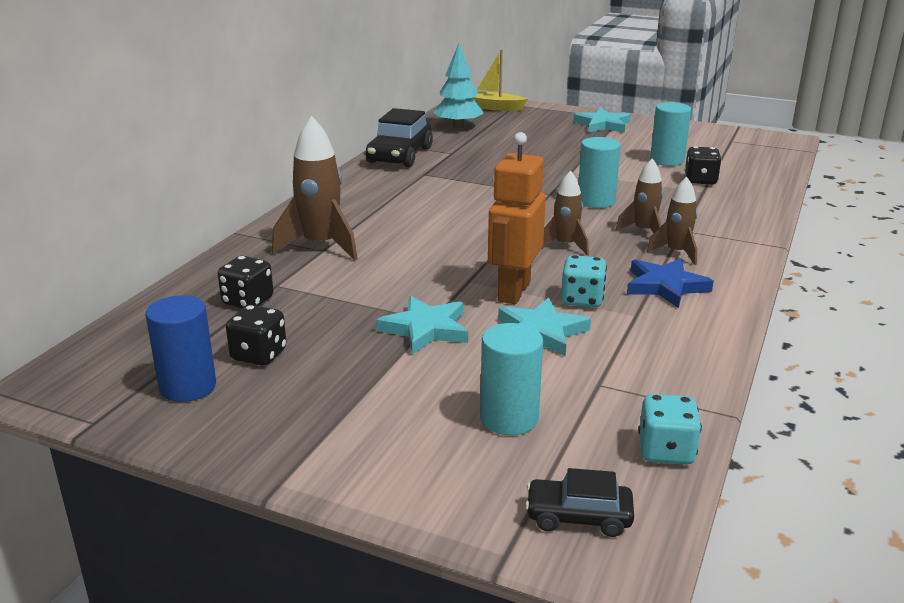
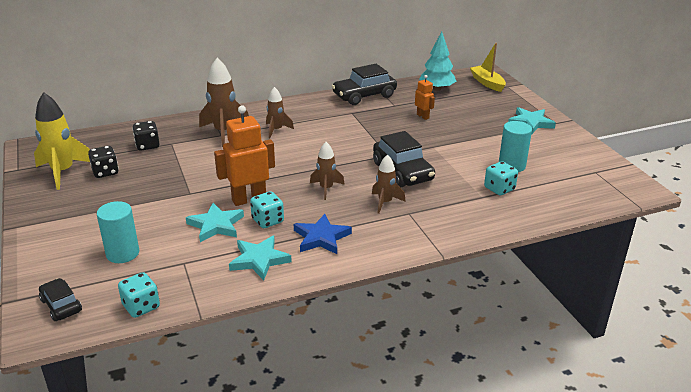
camera: 45 degrees right, 5 degrees up
(188, 387) = (63, 172): blue cylinder -> yellow rocket
(425, 329) = (178, 196): turquoise star -> turquoise star (259, 260)
(501, 152) = (423, 116): none -> orange robot
(596, 201) = (402, 171): turquoise cylinder -> black car
(676, 253) = (372, 224): brown rocket -> brown rocket (276, 130)
(700, 180) = (499, 189): black dice -> turquoise dice

